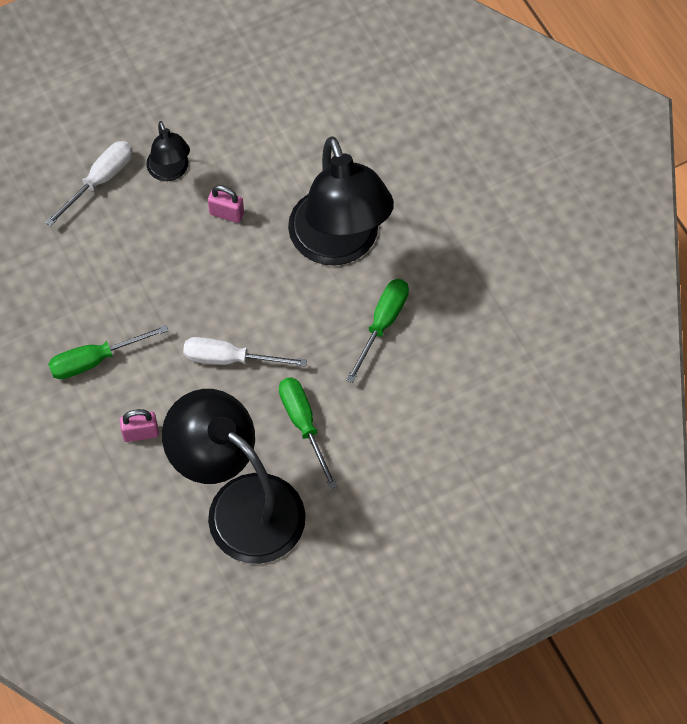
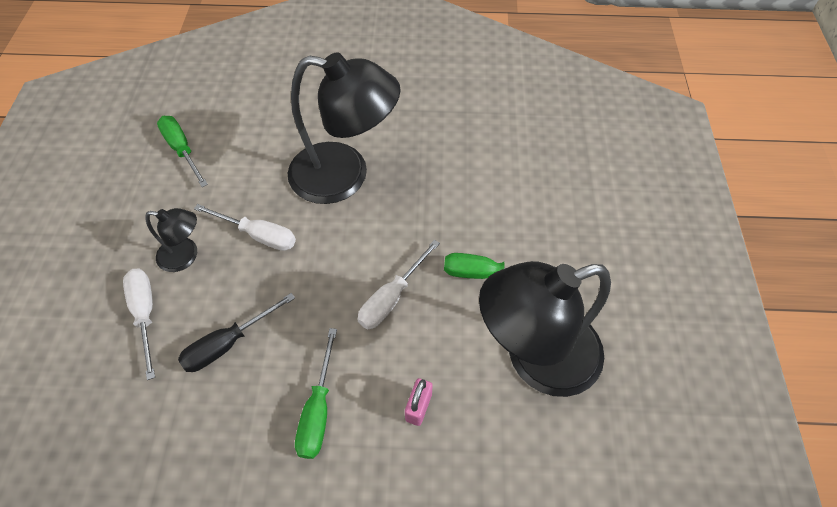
camera: 60 degrees left, 5 degrees down
(111, 259) = (228, 343): none -> black screwdriver
(226, 214) = (258, 235): pink padlock -> white screwdriver
(382, 324) = (431, 181): green screwdriver -> green screwdriver (182, 150)

